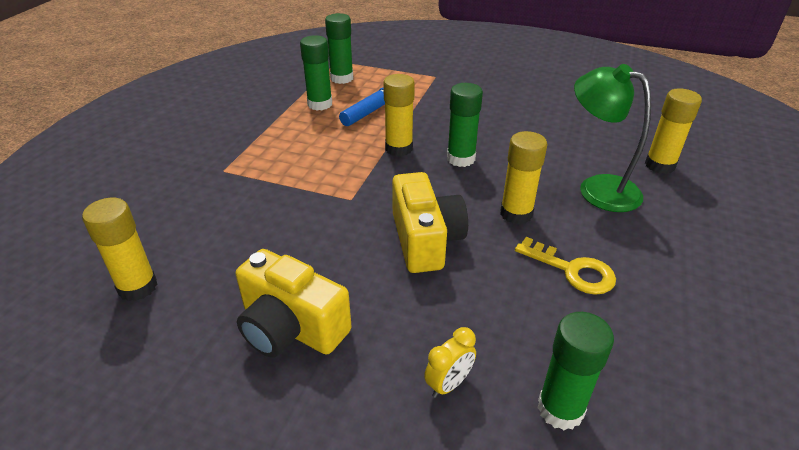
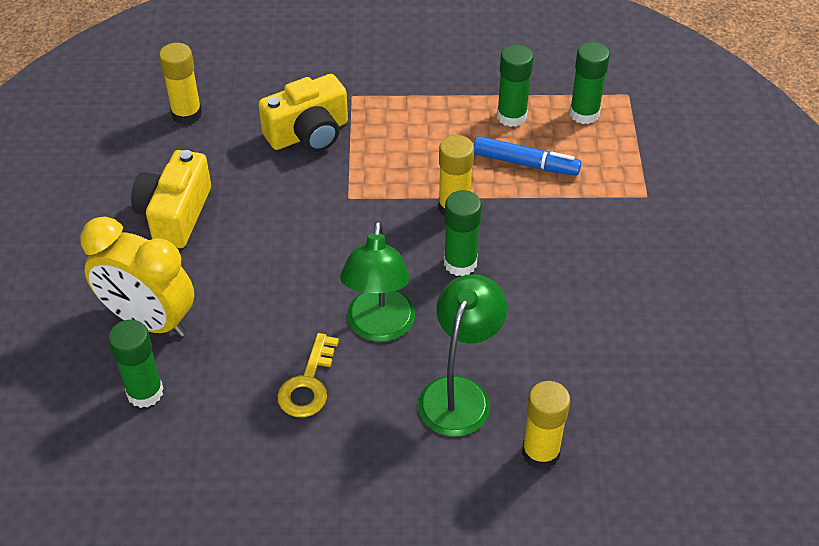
camera: 70 degrees right, 10 degrees up
(425, 240) = (309, 267): yellow camera -> yellow camera (308, 133)
(448, 384) = (149, 321): yellow clock -> yellow clock, size x2.39
(516, 214) = (379, 328): yellow glue stick -> green lamp

